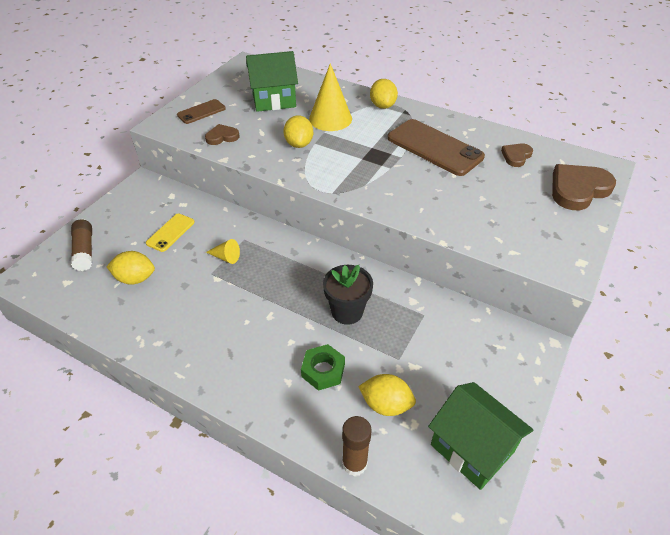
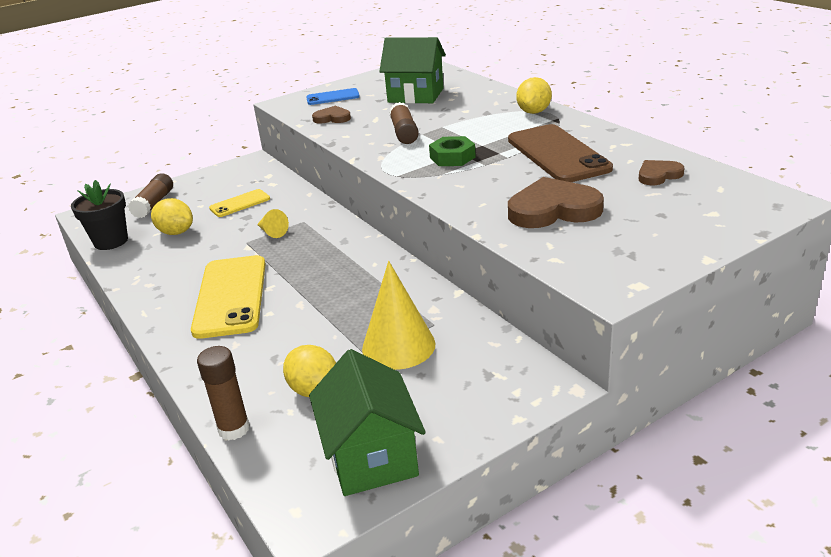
camera: 30 degrees right, 15 degrees down
(201, 112) = (333, 97): brown phone -> blue phone
(244, 334) = (230, 296): none -> yellow phone
(299, 144) = (404, 132): yellow lemon -> brown glue stick
(323, 370) = (277, 344): green nut -> green nut (452, 157)
(330, 118) = (461, 116): yellow cone -> yellow cone (398, 346)
(347, 311) = (350, 302): black flower pot -> black flower pot (111, 241)
(578, 189) = (713, 217): brown heart -> brown heart (553, 210)

